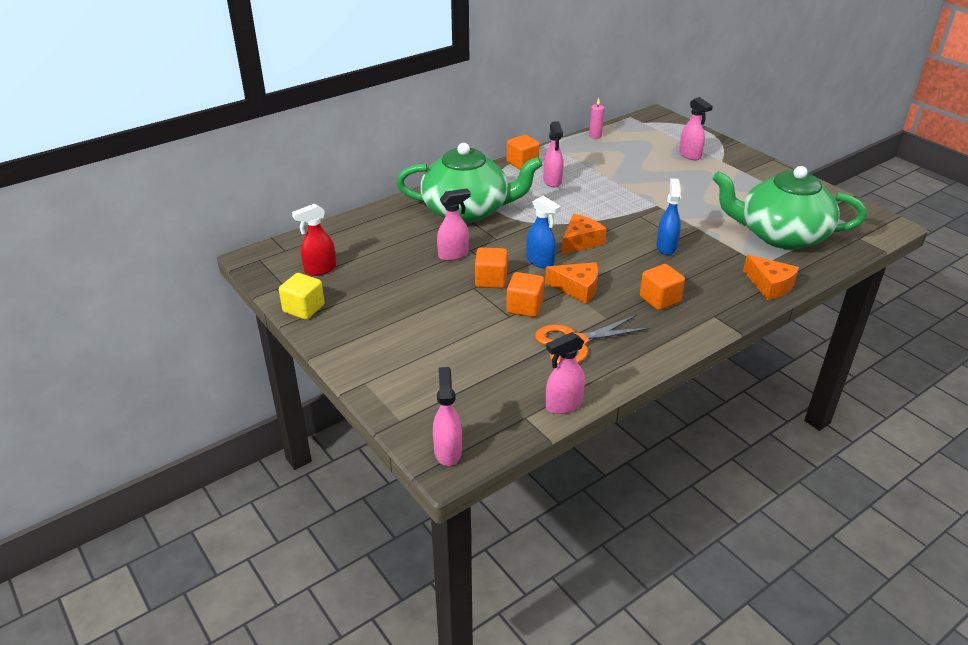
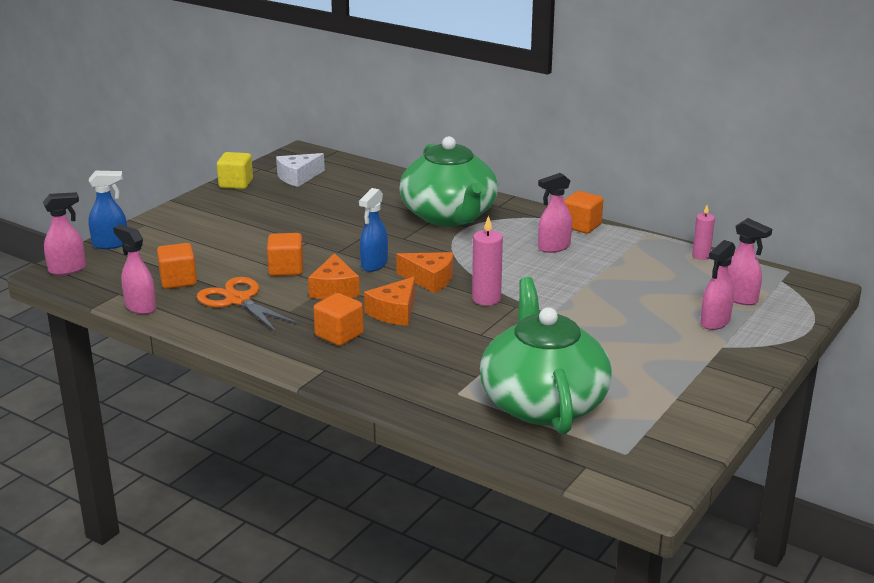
camera: 70 degrees right, 10 degrees down
(320, 269) = (298, 177): red spray bottle -> white cheese
(453, 255) = (359, 224): pink spray bottle -> pink spray bottle (740, 298)
(491, 280) = (324, 247): orange cube -> orange cube (178, 281)
(624, 225) = (486, 299): none -> pink candle
(666, 247) = (454, 328): blue spray bottle -> blue spray bottle (111, 244)
(770, 285) = (410, 401): orange cheese -> orange cheese (394, 312)

